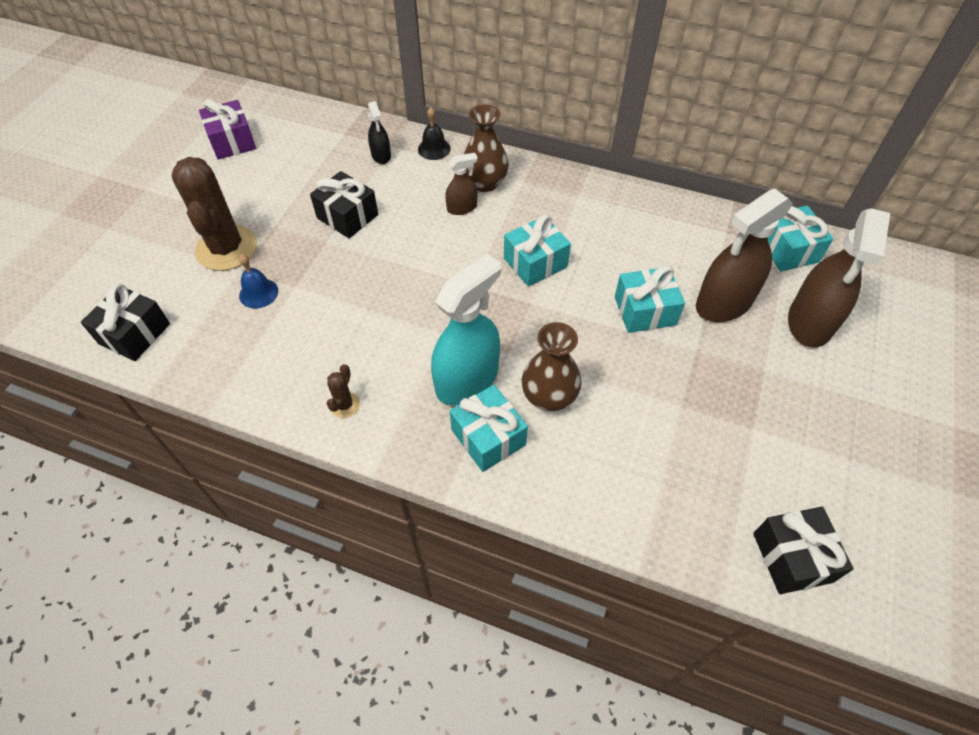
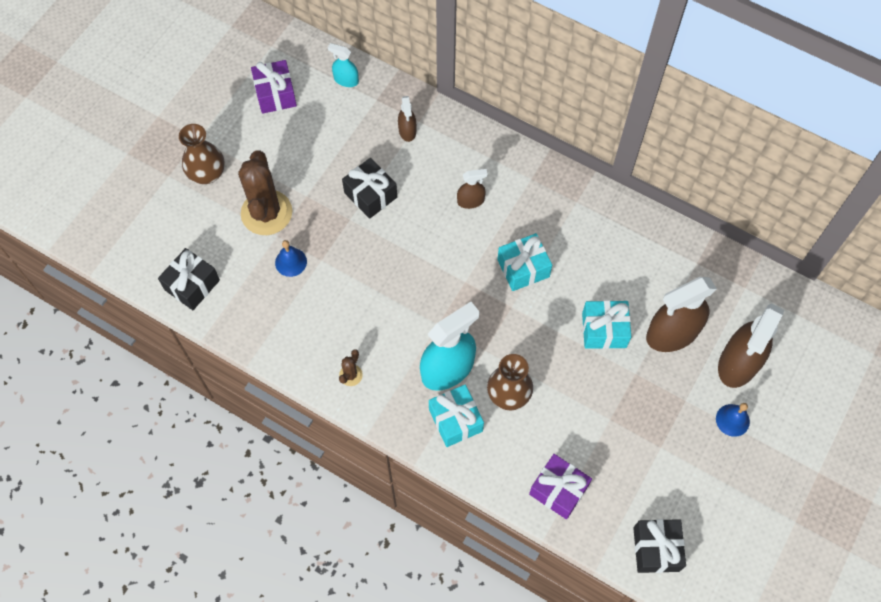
camera: 10 degrees right, 10 degrees up
(309, 121) = (346, 80): none -> turquoise spray bottle
(381, 155) = (407, 131): black spray bottle -> brown spray bottle
(434, 149) = (456, 130): black bell -> none
(485, 183) = (495, 176): brown vase -> brown vase (207, 174)
(641, 502) = (558, 490): none -> purple gift
(787, 250) = (744, 290): turquoise gift -> none
(828, 383) = (732, 420): none -> blue bell

